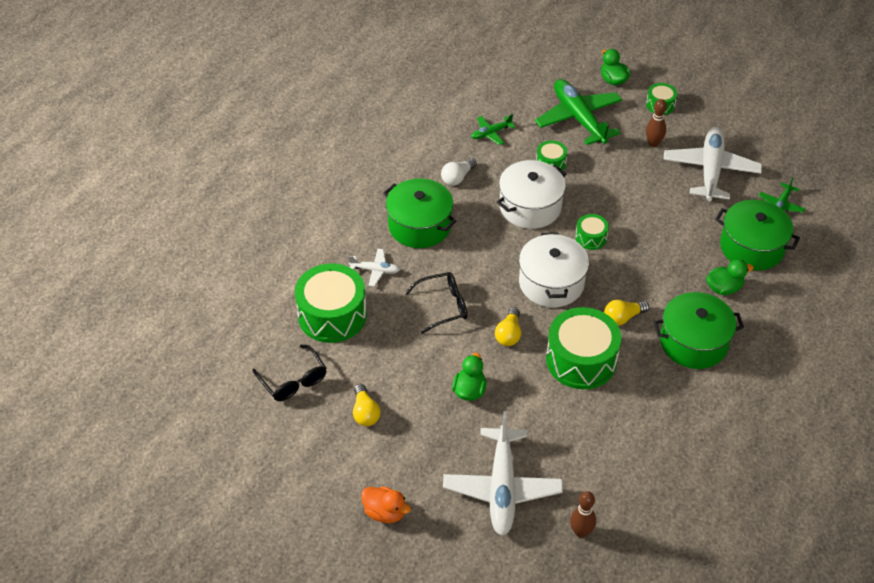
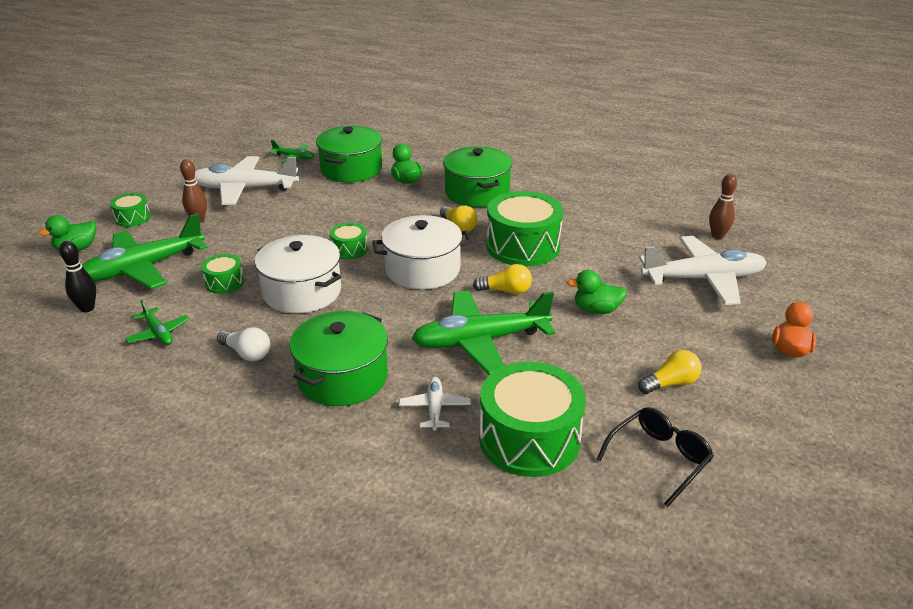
camera: 100 degrees left, 15 degrees down
(443, 306) = (480, 341): black glasses -> green plane
(528, 96) = (87, 308): none -> black bowling pin

